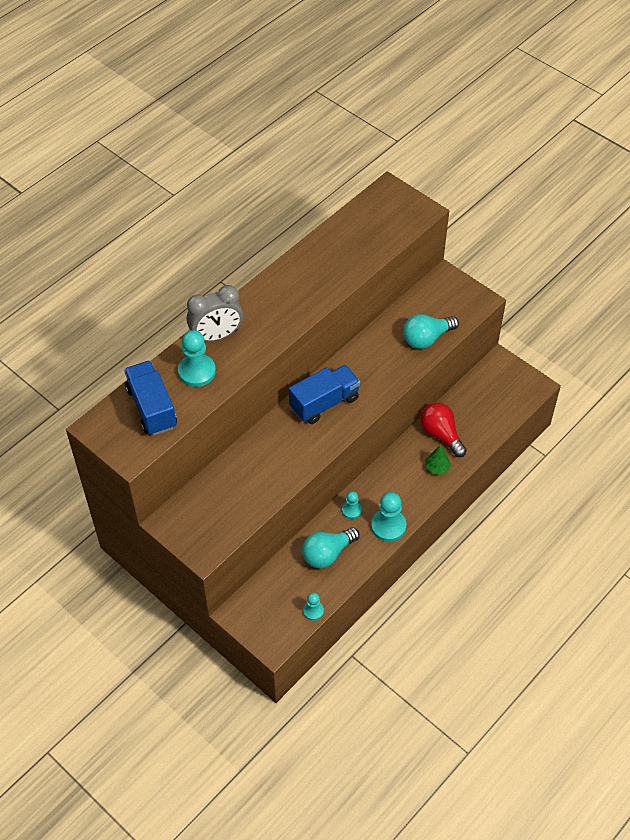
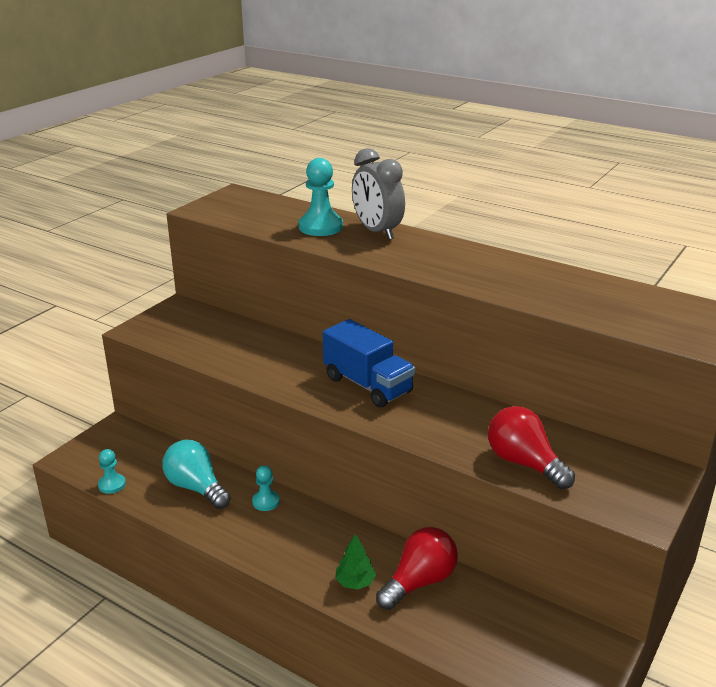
camera: 80 degrees right, 25 degrees down
(152, 408) = (264, 212): blue truck -> none
(388, 526) = (243, 539): turquoise pawn -> none
(426, 338) = (524, 463): turquoise light bulb -> red light bulb

